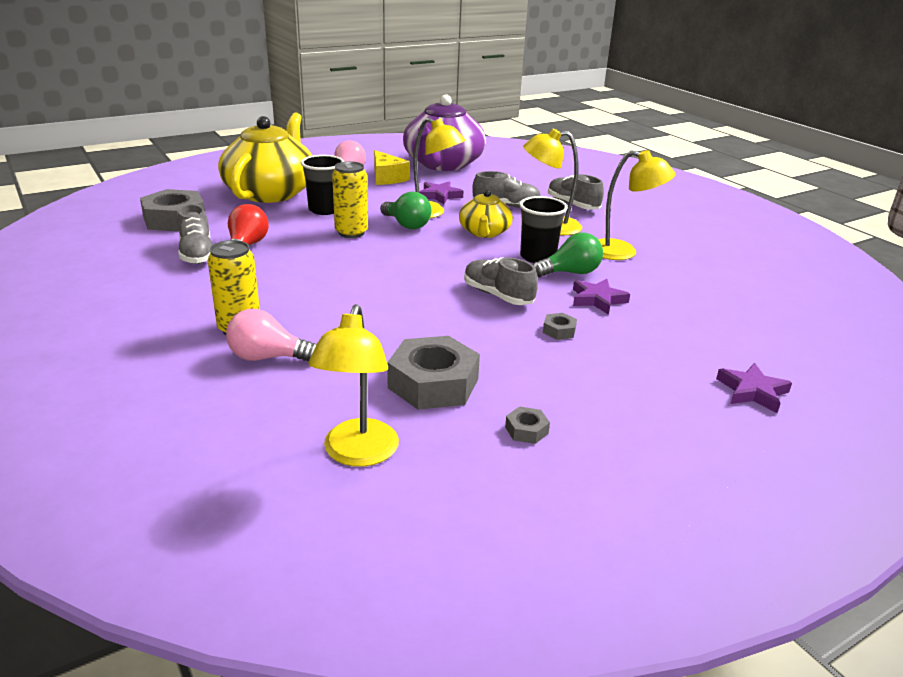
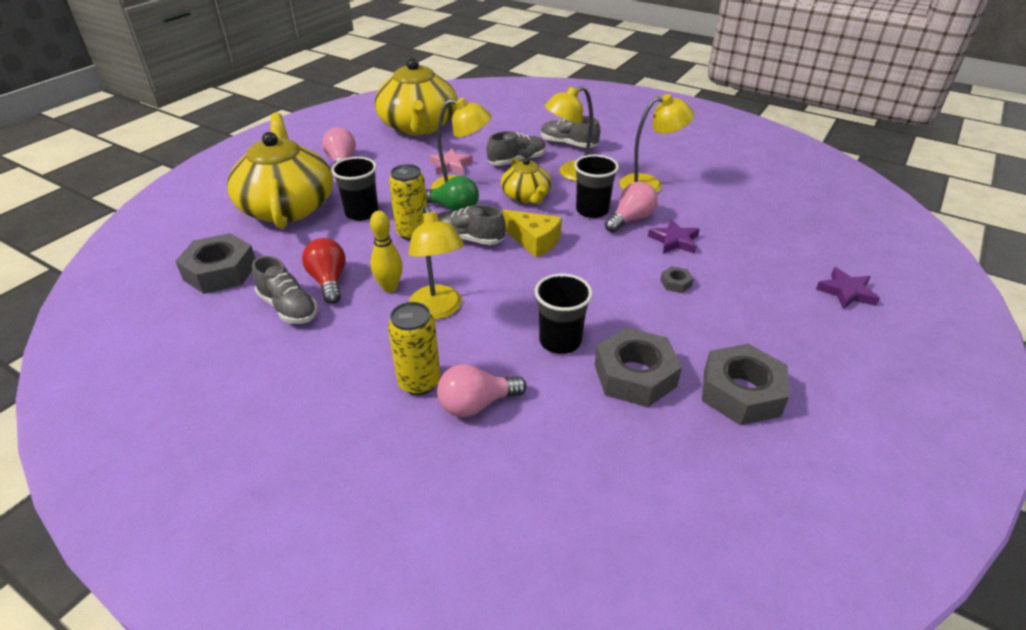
camera: 25 degrees left, 10 degrees up
(289, 262) = (390, 287): none -> yellow bowling pin
(358, 454) = (646, 473): yellow lamp -> yellow lamp (438, 310)
(387, 178) = (383, 157): yellow cheese -> yellow cheese (534, 241)
(392, 339) = (560, 341): none -> black cup
(440, 196) = (451, 165): purple star -> pink star
(443, 164) = (419, 126): purple teapot -> yellow teapot
(498, 295) = (599, 263): grey shoe -> grey shoe (468, 239)
(526, 430) = (741, 392): grey nut -> grey nut, size x2.30
(570, 273) = (631, 219): green light bulb -> pink light bulb

